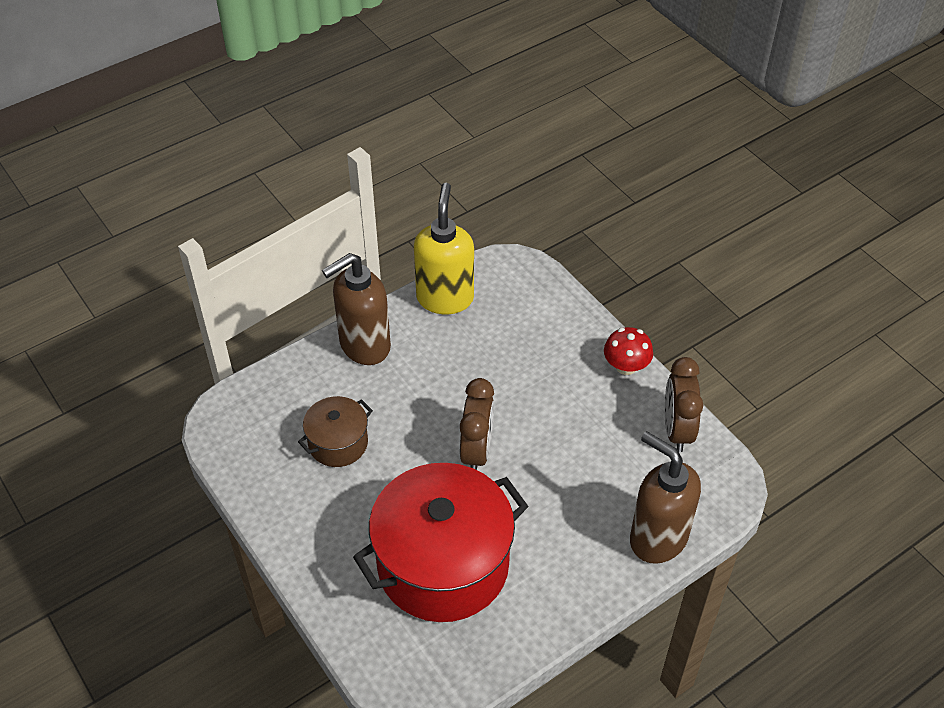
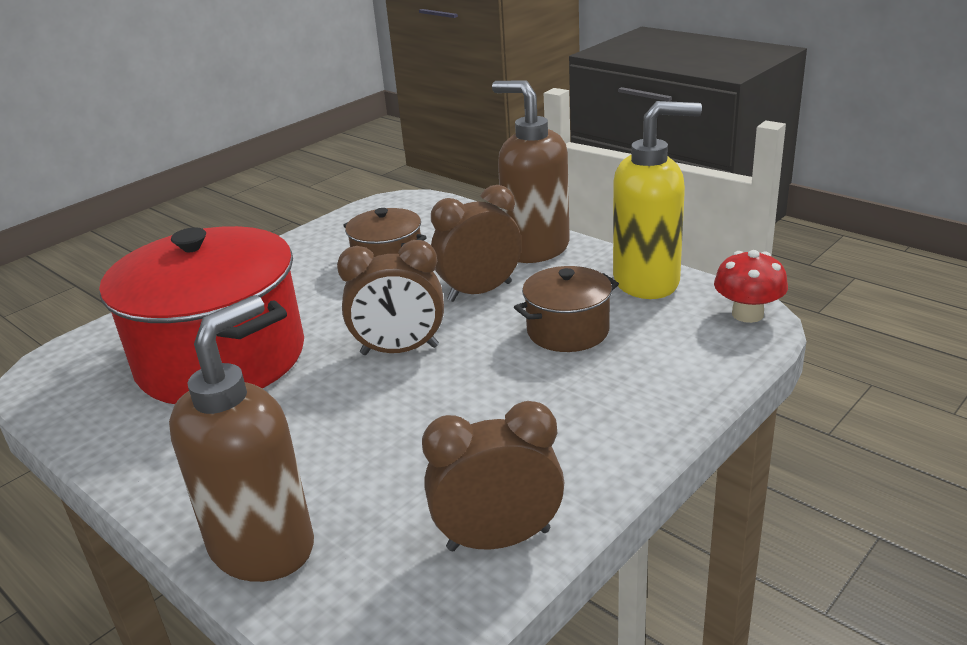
camera: 80 degrees right, 20 degrees down
(415, 392) = (480, 292): none -> brown clock
(490, 355) = (568, 331): none -> brown pot
(626, 366) = (614, 457): red mushroom -> red mushroom (747, 314)

